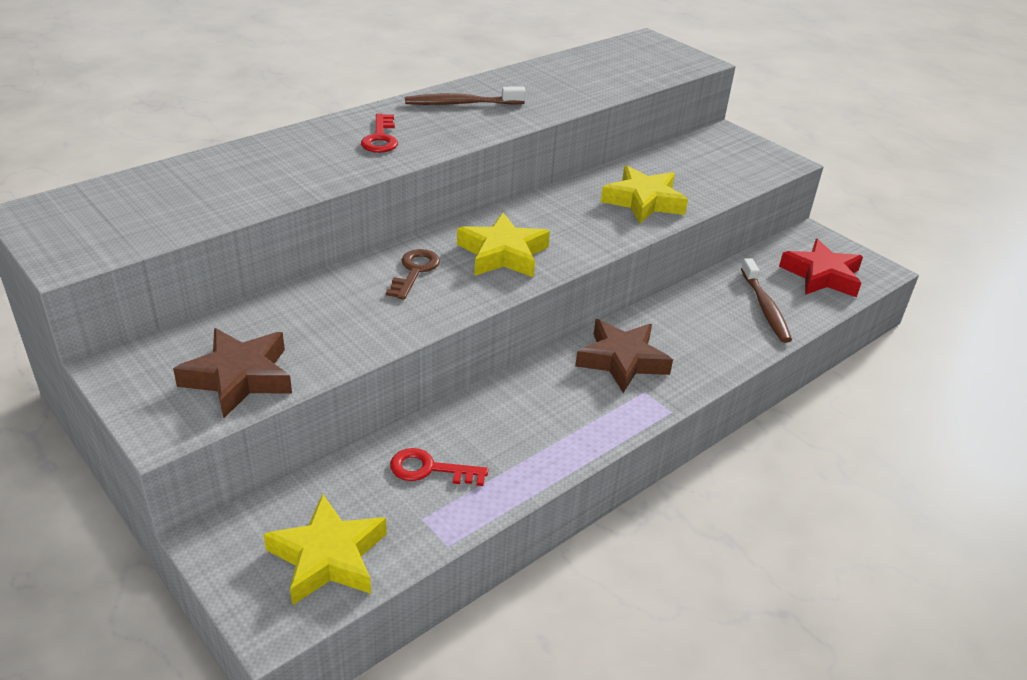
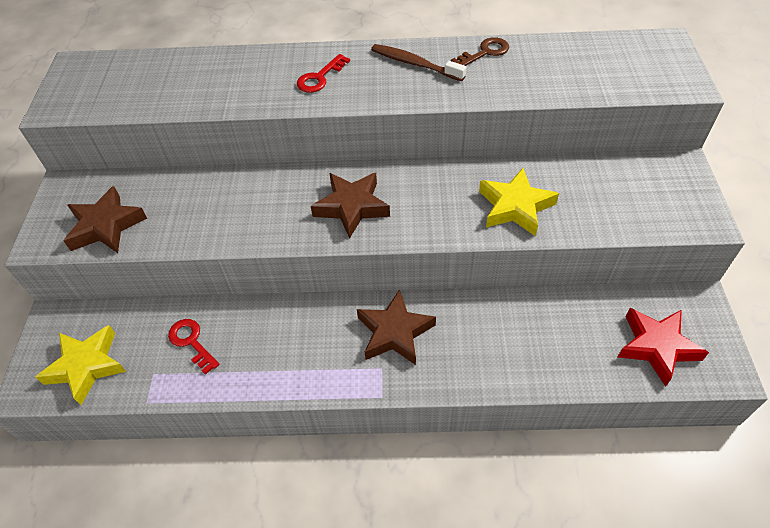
camera: 45 degrees right, 15 degrees up
(414, 271) = (280, 194): brown key -> brown key (485, 52)
(503, 254) = (352, 207): yellow star -> brown star
(765, 307) = (564, 350): brown toothbrush -> none

